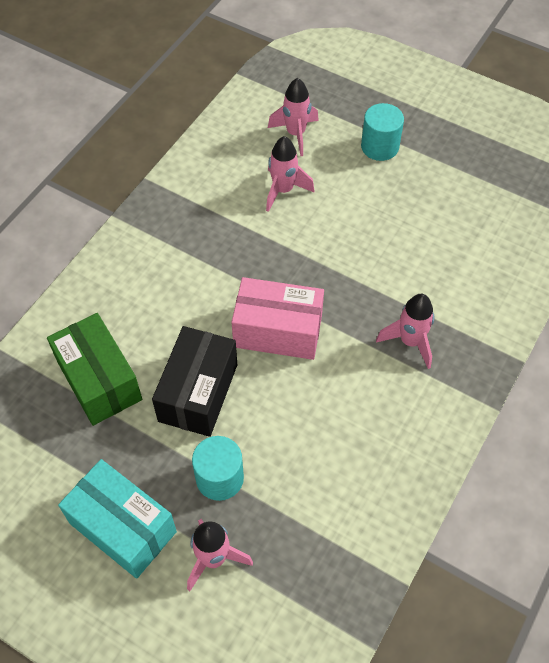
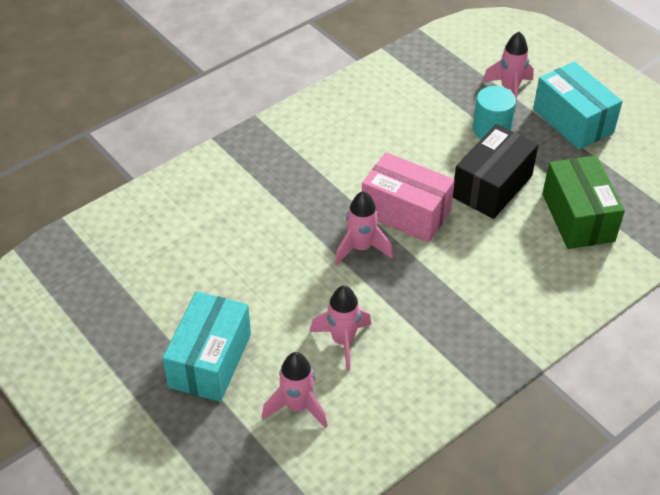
camera: 160 degrees left, 10 degrees down
(379, 146) = (210, 360): turquoise cylinder -> turquoise box
(410, 341) = (294, 174): pink rocket -> pink rocket (361, 248)

